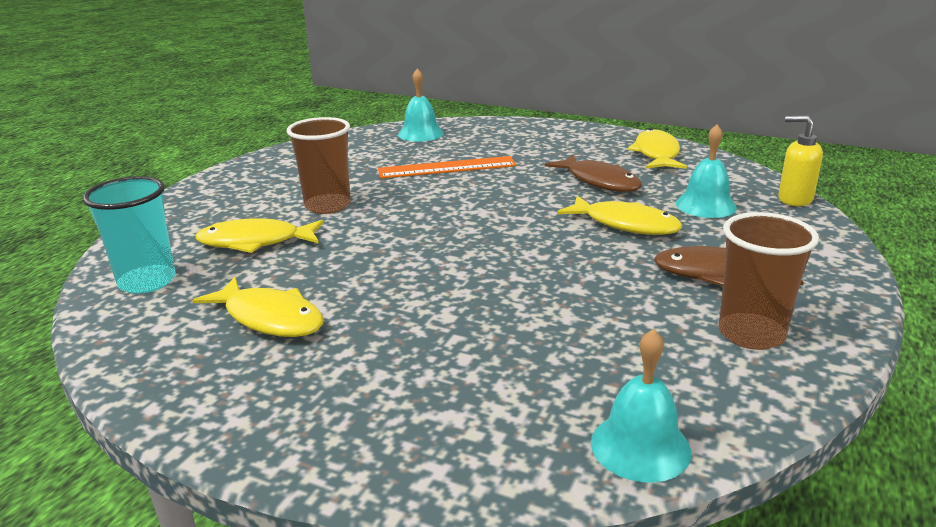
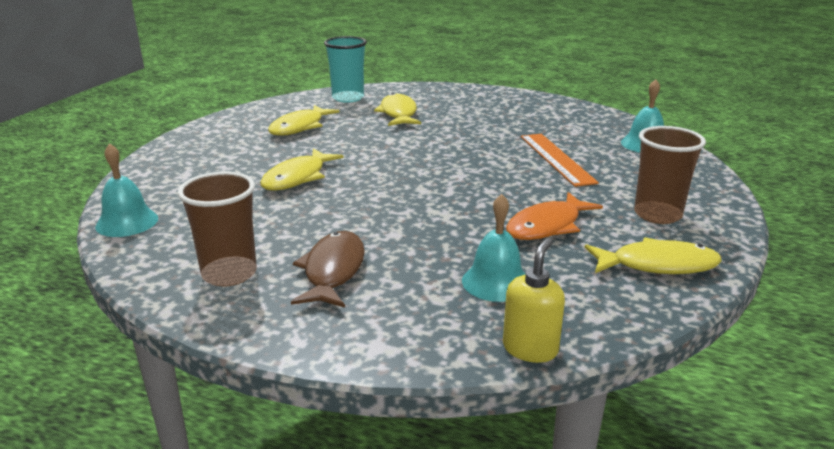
camera: 85 degrees right, 0 degrees up
(328, 206) = (460, 126): brown cup -> brown cup (657, 214)
(599, 181) = (547, 226): brown fish -> orange fish
(625, 224) = (439, 234): yellow fish -> yellow fish (297, 178)

